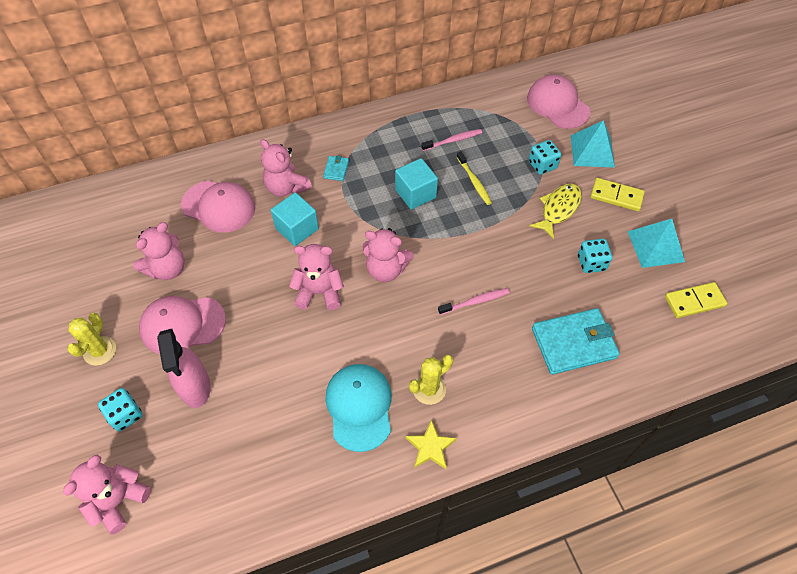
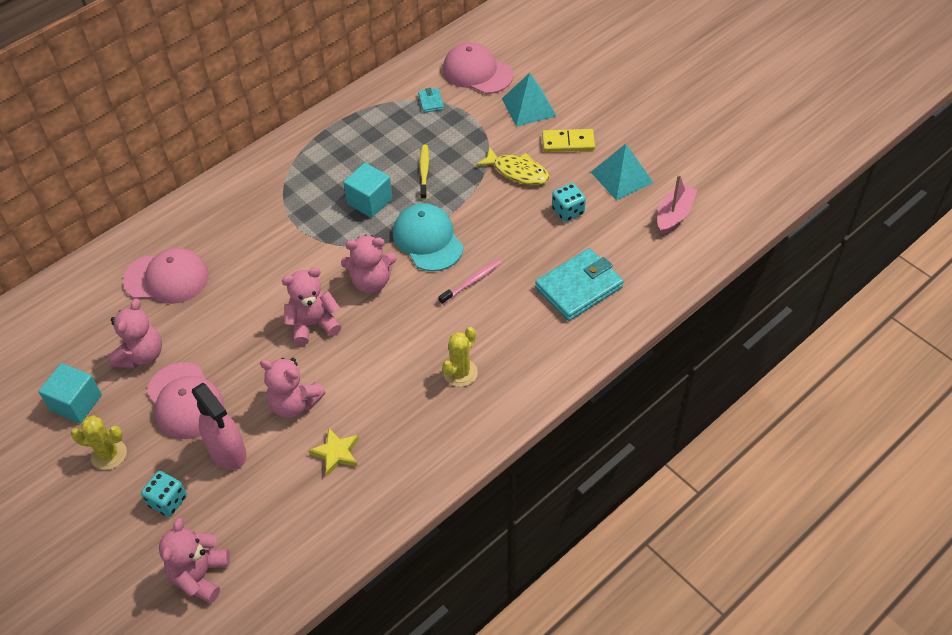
camera: 20 degrees left, 5 degrees down
(100, 351) = (109, 454): yellow cactus -> yellow cactus turned 75 degrees counterclockwise
(182, 325) = (185, 401): pink cap -> pink cap turned 90 degrees counterclockwise
(286, 187) = (231, 237): pink teddy bear -> pink teddy bear (294, 403)
(297, 229) = (261, 273): turquoise cube -> turquoise cube (76, 403)
(336, 169) = (276, 203): turquoise wallet -> turquoise wallet (431, 102)
(359, 407) = (400, 411): turquoise cap -> turquoise cap (428, 240)
(430, 447) = (483, 421): yellow star -> yellow star (336, 453)
(453, 140) = (385, 138): pink toothbrush -> none
(474, 182) = (424, 171): yellow toothbrush -> yellow toothbrush turned 135 degrees counterclockwise
(542, 165) = (485, 135): turquoise dice -> none
(558, 209) = (517, 172): yellow fish -> yellow fish turned 105 degrees clockwise
(694, 301) = (674, 214): yellow domino -> pink boat

